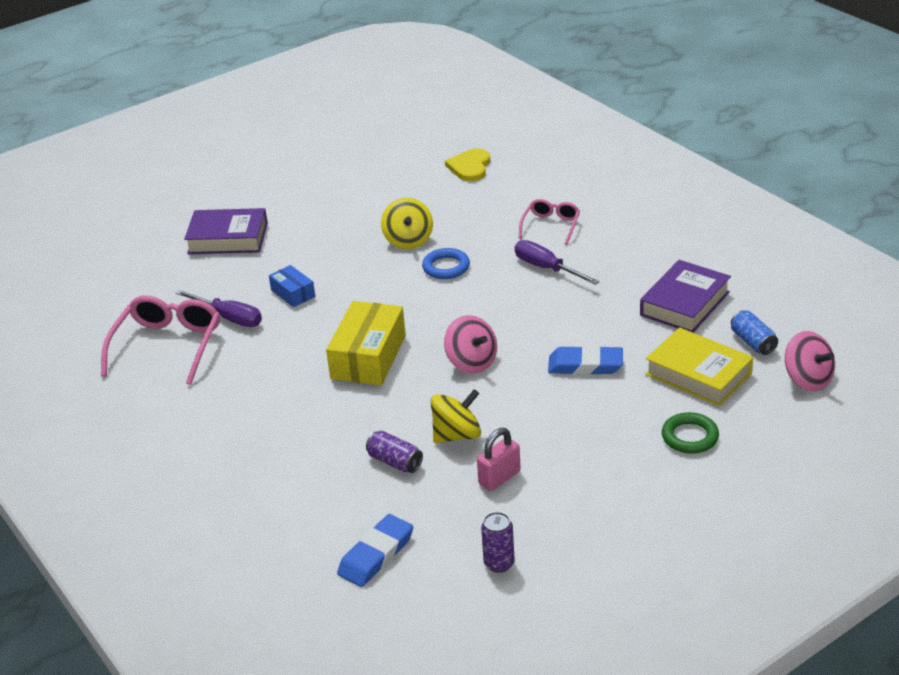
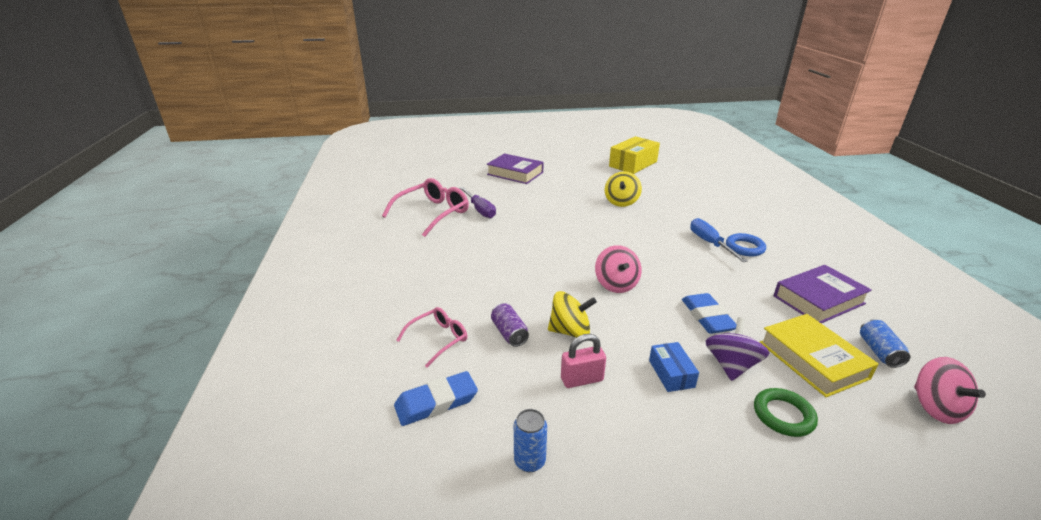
camera: 25 degrees right, 5 degrees down
(293, 293) = (528, 208): blue box -> blue box (671, 373)
(368, 357) = (545, 257): yellow box -> yellow box (633, 164)
(446, 267) = (636, 222): blue ring -> blue ring (745, 248)
(470, 167) = (687, 176): yellow heart -> none
(499, 563) = (529, 461): purple can -> blue can
(546, 268) = (709, 243): purple screwdriver -> blue screwdriver
(551, 226) = (726, 220): pink glasses -> pink glasses (438, 339)
(585, 365) = (707, 317): blue eraser -> blue eraser turned 45 degrees clockwise
(629, 408) = (731, 365): none -> purple spinning top

